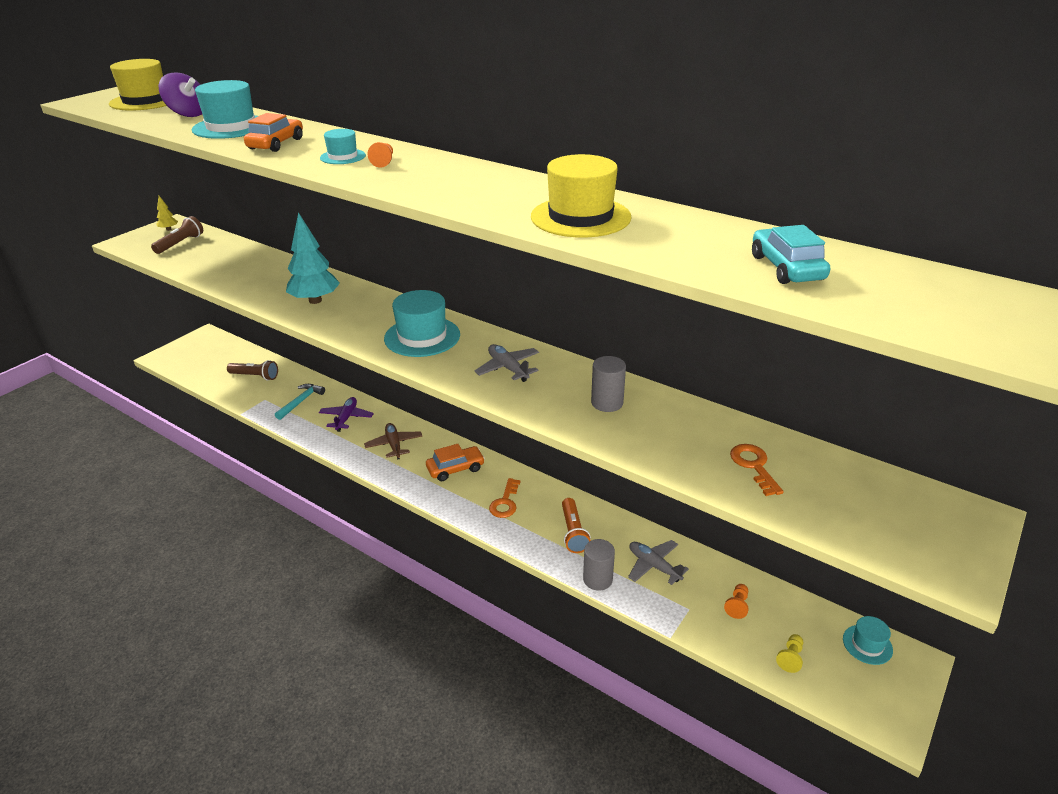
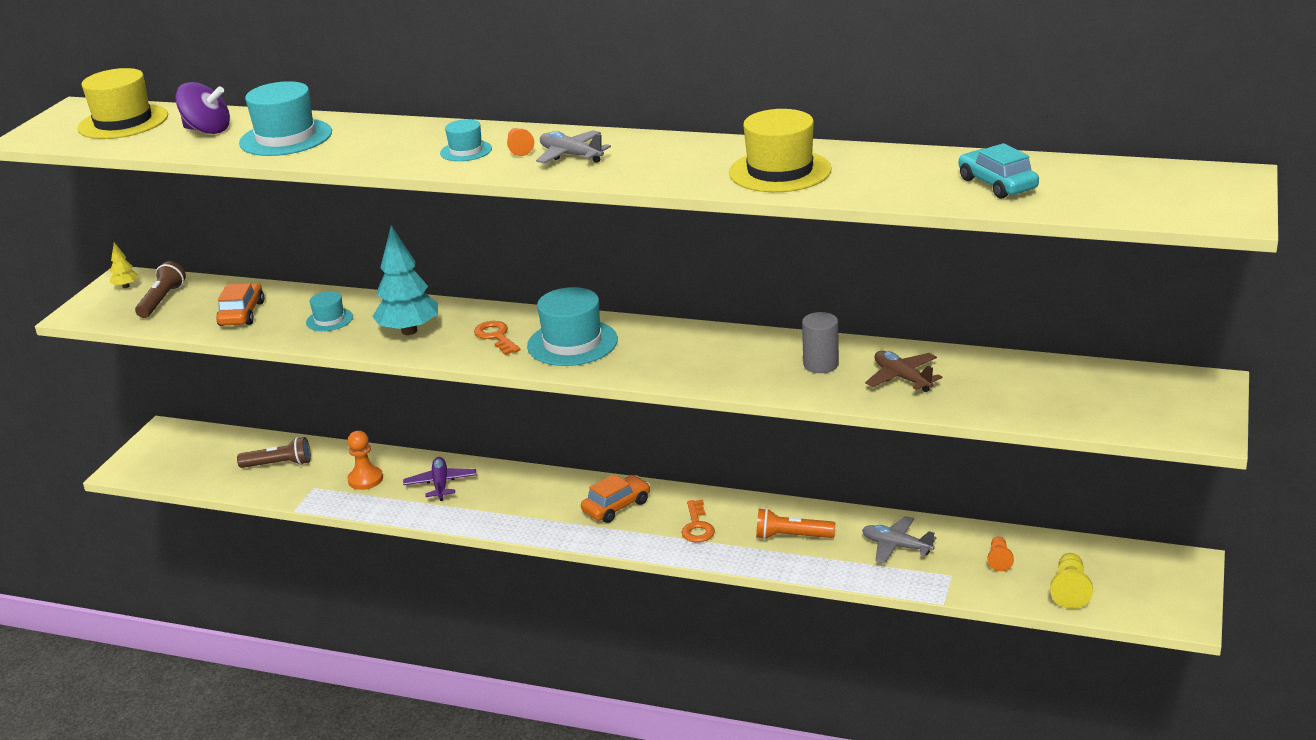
camera: 15 degrees left, 5 degrees down
(276, 144) = (369, 149): orange car -> orange car (242, 314)
(300, 402) = (365, 479): turquoise hammer -> orange pawn
(394, 445) = (523, 499): brown plane -> brown plane (902, 378)
(508, 368) = (694, 354): grey plane -> grey plane (571, 155)
(573, 532) = (792, 536): orange flashlight -> orange flashlight turned 120 degrees clockwise
(597, 579) = (842, 573): grey cylinder -> none
(754, 466) = (995, 388): orange key -> orange key (496, 336)
(790, 658) = (1070, 590): yellow pawn -> yellow pawn, size x1.55
(867, 644) = (1139, 561): turquoise hat -> turquoise hat (329, 320)

